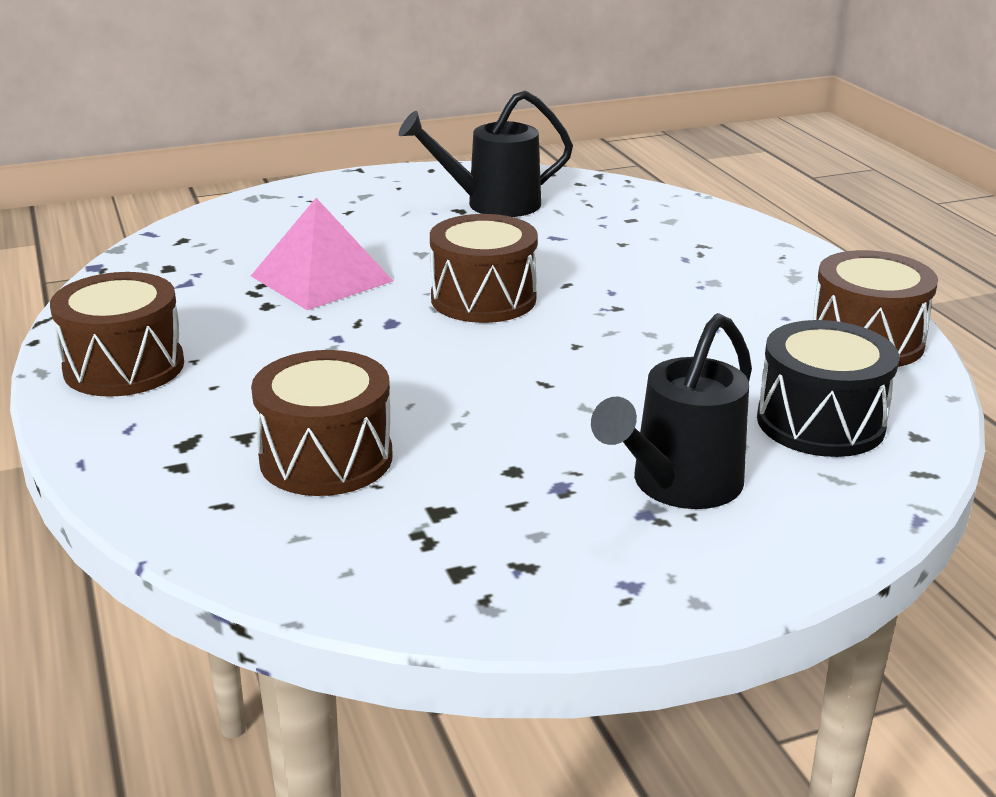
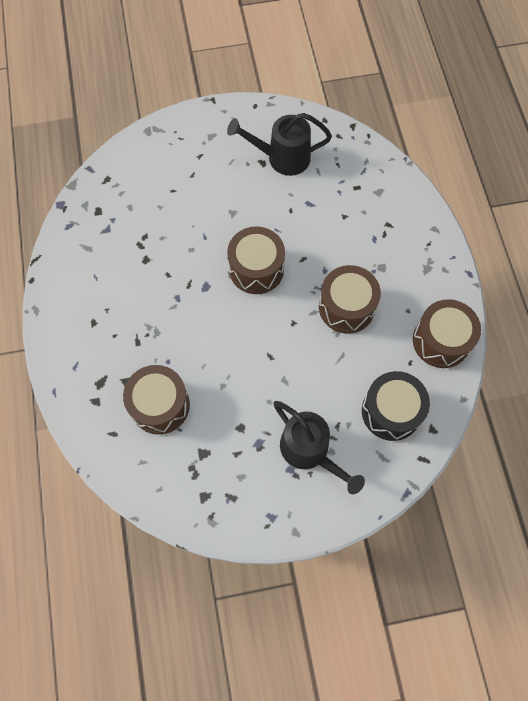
camera: 10 degrees right, 40 degrees up
(124, 367) = (74, 311): brown drum -> brown drum (346, 307)
(321, 278) = (176, 234): pink pyramid -> none
(677, 486) = (310, 451): black watering can -> black watering can turned 90 degrees counterclockwise

